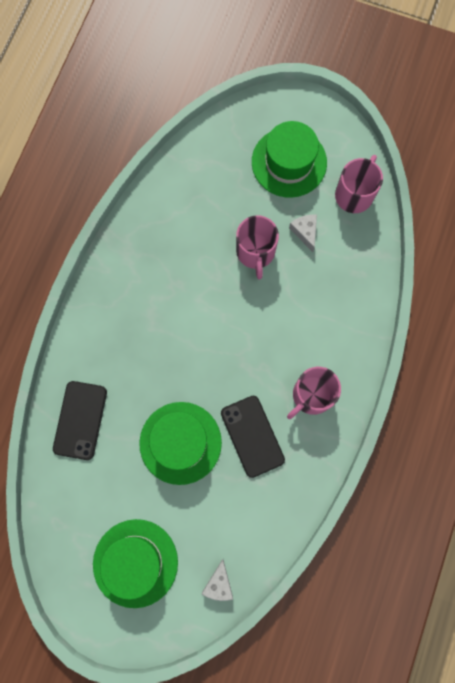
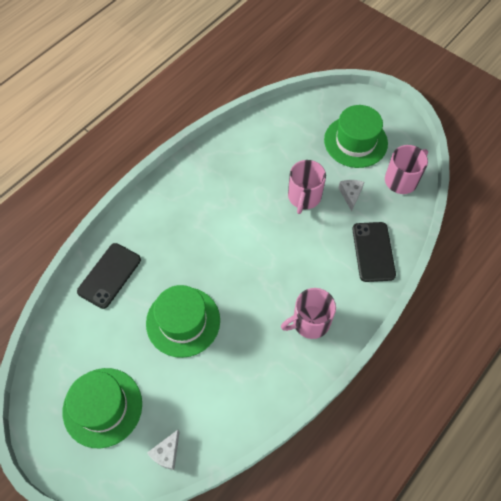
camera: 20 degrees right, 15 degrees down
(252, 436) = (246, 337): black phone -> black phone (373, 252)

